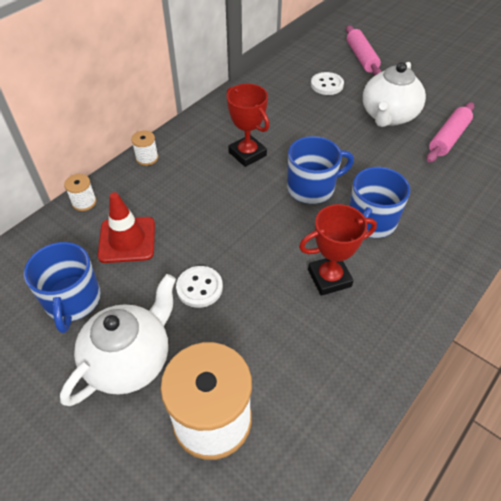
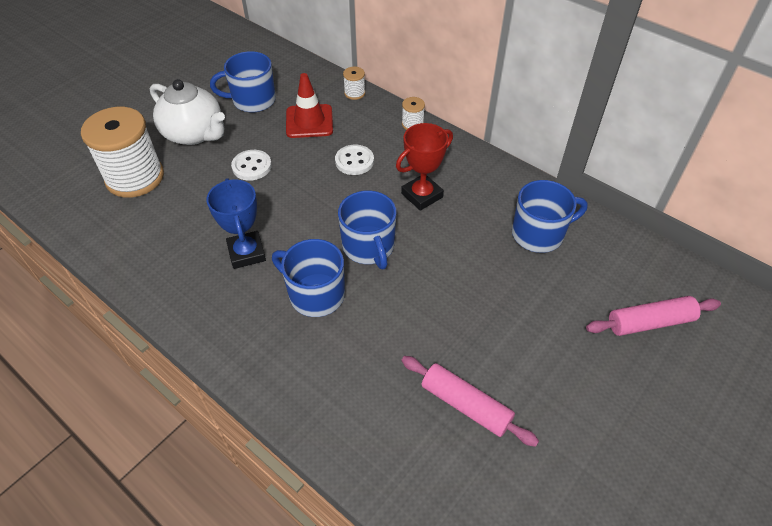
camera: 90 degrees right, 0 degrees up
(289, 94) = (539, 234): none -> blue mug
(327, 85) = (567, 274): white button -> white button (354, 161)
(329, 278) = (246, 253): red trophy -> blue trophy
(388, 116) = (508, 338): white teapot -> none

